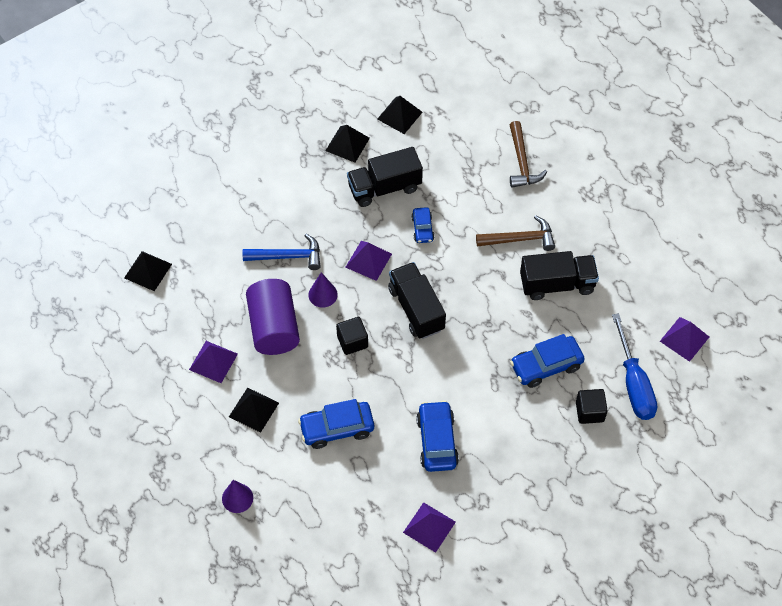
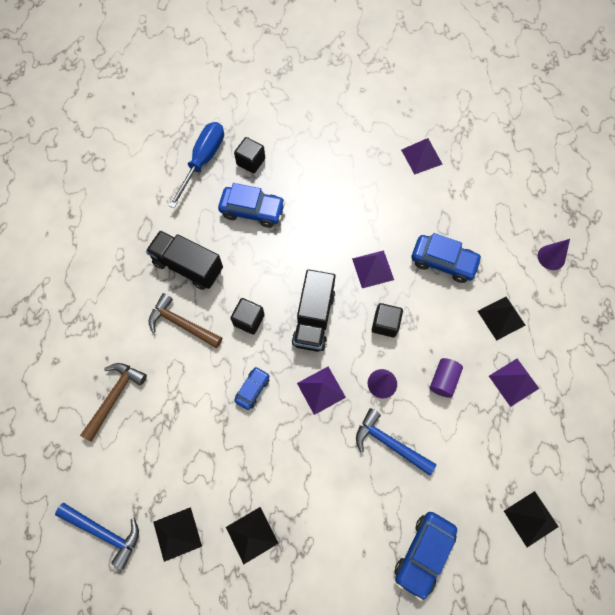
camera: 145 degrees left, 10 degrees up
(273, 327) = (443, 380): purple cylinder -> purple cylinder, size x0.51
(384, 187) = (253, 457): black truck -> none
(437, 441) = (374, 208): blue car -> blue car (423, 553)
(450, 88) = (104, 532): none -> blue hammer
(469, 275) = (249, 320): none -> black cube
(684, 339) = (139, 168): purple pyramid -> purple pyramid (373, 269)

